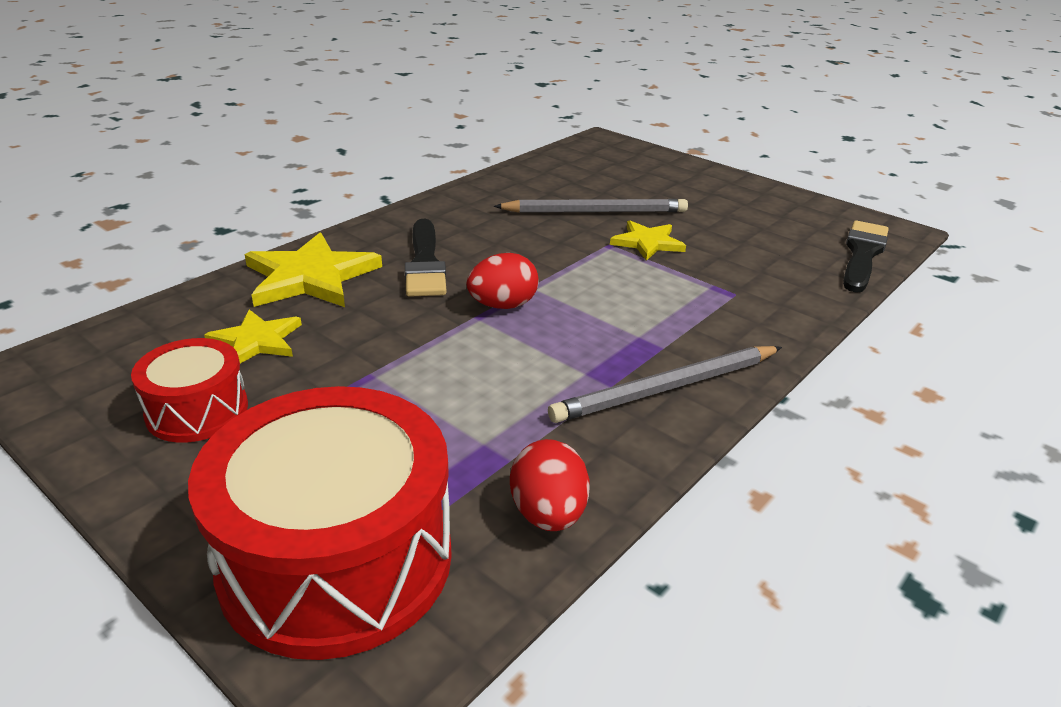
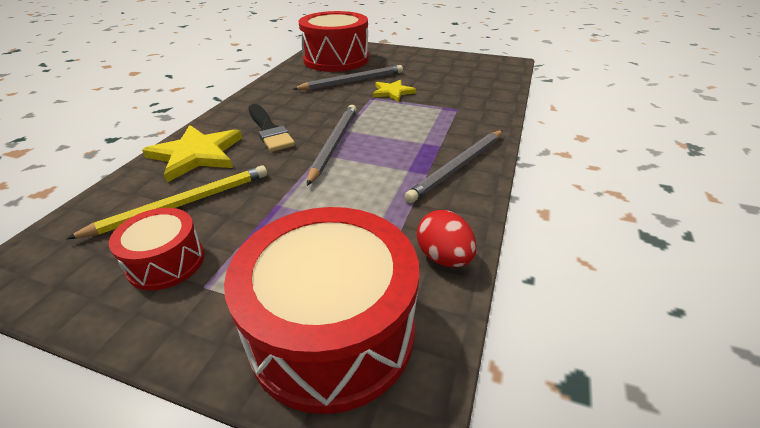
camera: 20 degrees left, 5 degrees up
(256, 341) = (183, 204): yellow star -> yellow pencil
(503, 305) = (334, 144): red egg -> grey pencil
(594, 170) = (336, 59): none -> red drum
(862, 254) = (504, 76): black brush -> none

